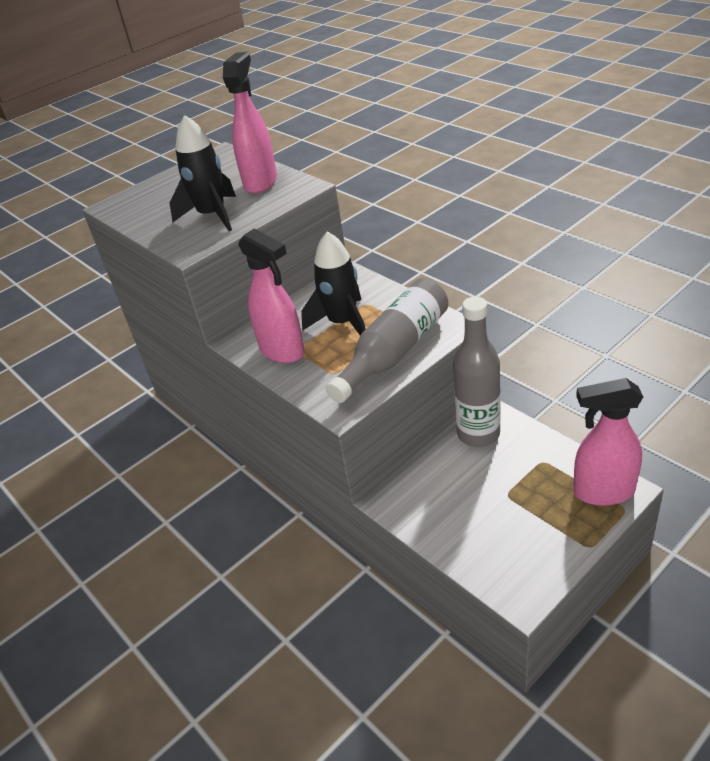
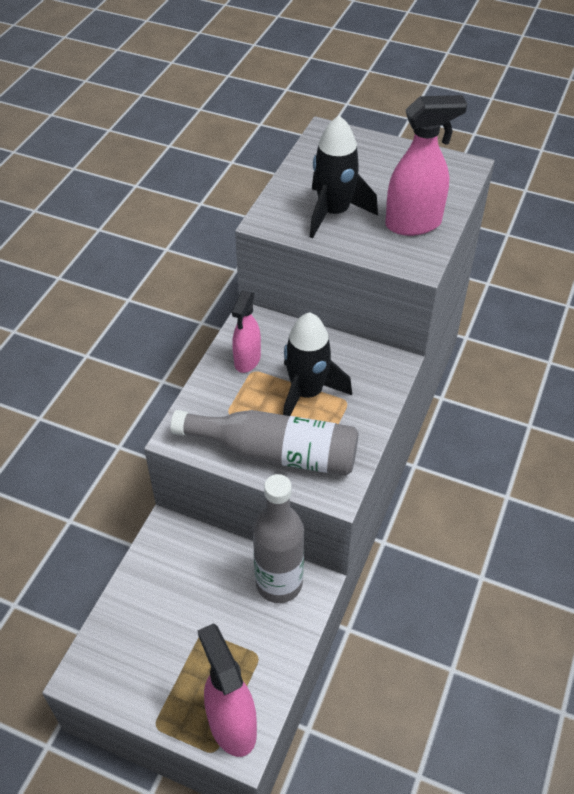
camera: 60 degrees right, 10 degrees up
(282, 351) = (247, 360): pink spray bottle -> pink spray bottle, size x0.66

